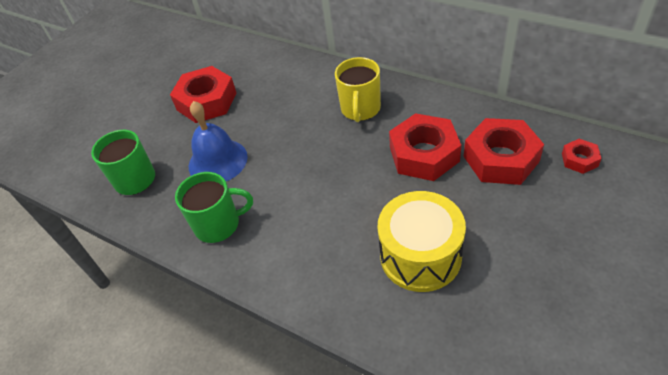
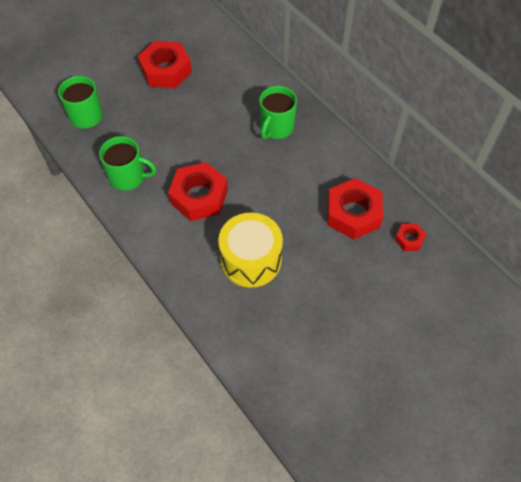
camera: 15 degrees right, 10 degrees up
(218, 161) = (150, 126): blue bell -> none
(360, 109) = (276, 127): yellow mug -> green mug
(424, 154) = (300, 186): red nut -> red nut (199, 196)

